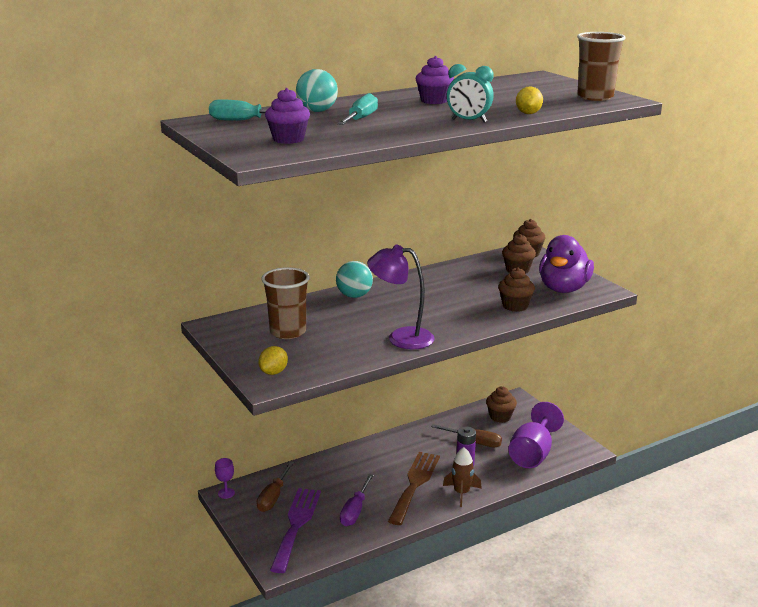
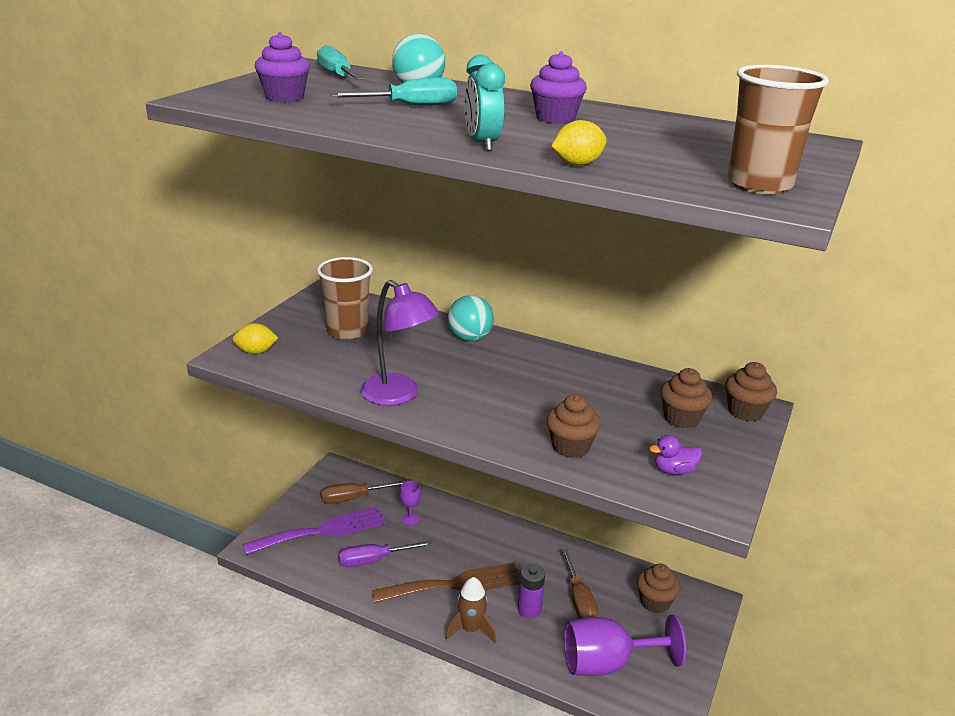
camera: 55 degrees right, 5 degrees up
(226, 493) = (336, 468): purple goblet -> purple goblet (410, 519)
(401, 338) = (398, 395): purple lamp -> purple lamp turned 150 degrees clockwise
(563, 289) = (674, 471): purple duck -> purple duck, size x0.43

